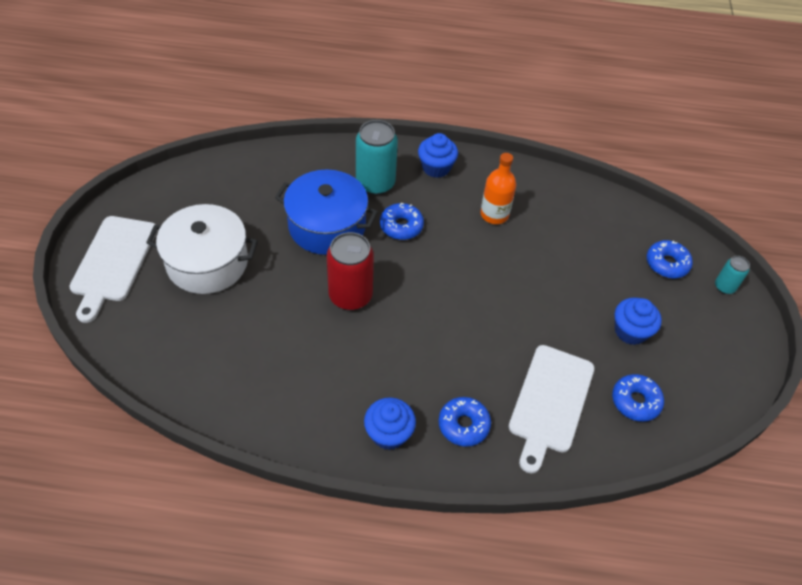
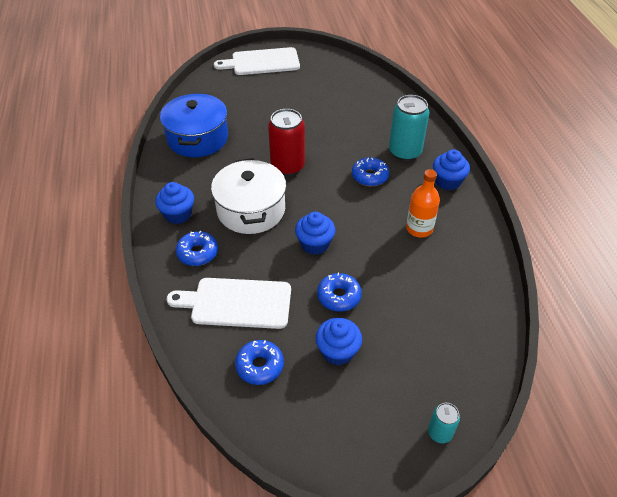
camera: 75 degrees right, 5 degrees down
(207, 263) = (281, 96): white pot -> white pot (251, 210)
(327, 226) = (345, 139): blue pot -> blue pot (197, 138)
(487, 307) = (315, 244): none -> blue cupcake
(667, 264) = (440, 372): blue donut -> blue donut (339, 296)

